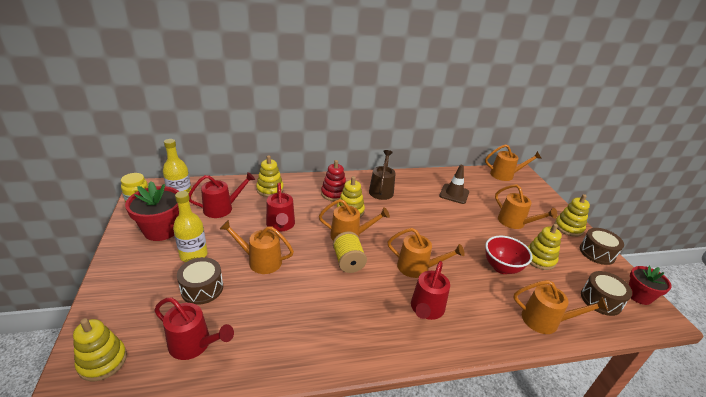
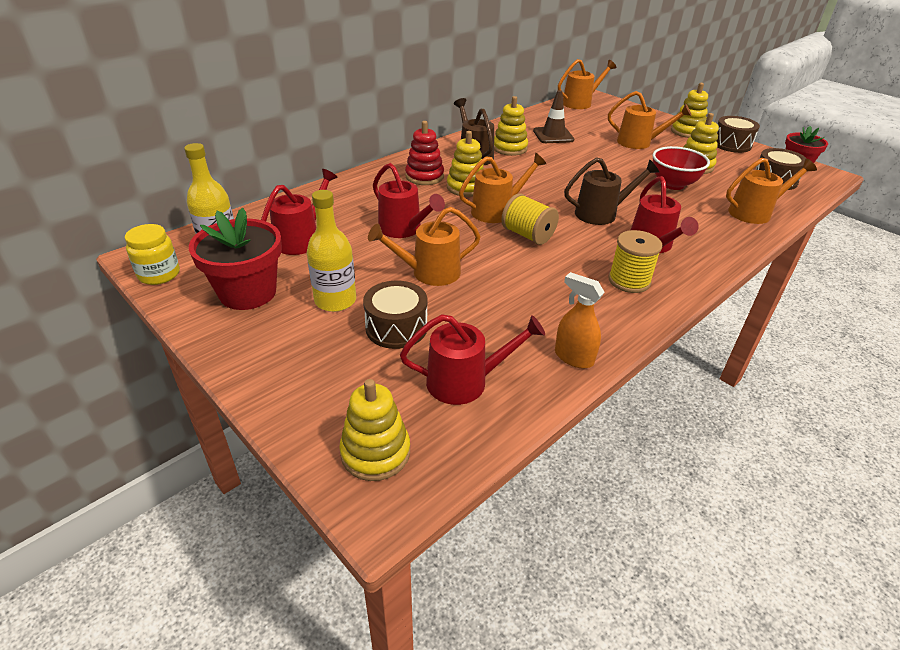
camera: 30 degrees left, 5 degrees up
(270, 189) = (338, 198): yellow stacking toy -> yellow stacking toy (509, 148)
(272, 365) = (573, 357): none -> orange spray bottle
(375, 329) = (629, 281): none -> yellow spool
(417, 267) = (601, 213): orange watering can -> brown watering can

